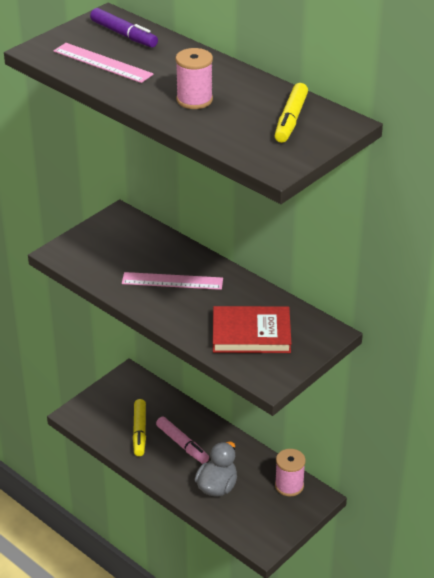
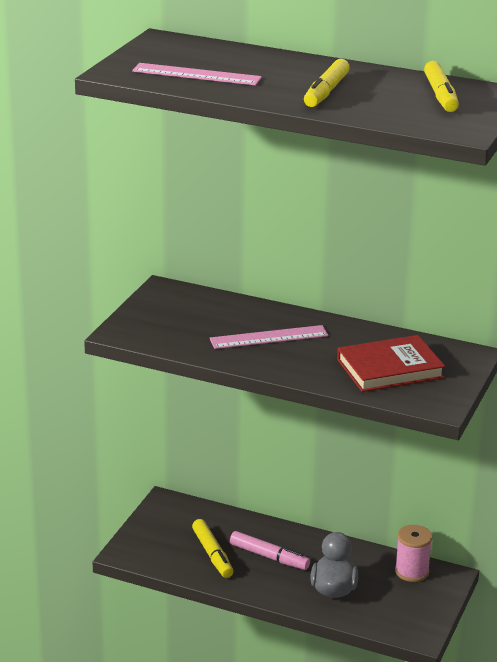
camera: 20 degrees left, 10 degrees down
(124, 35) = (196, 51): purple marker -> none
(194, 100) = (326, 92): pink spool -> yellow marker

